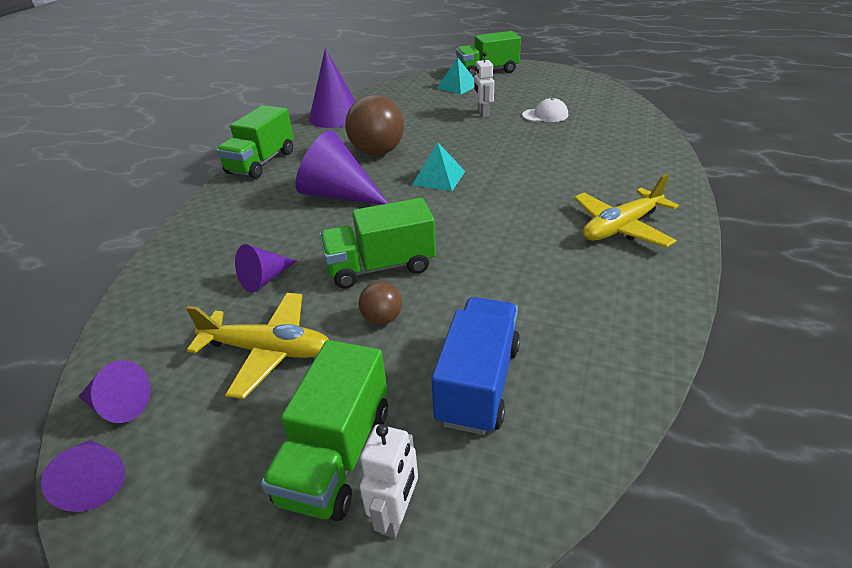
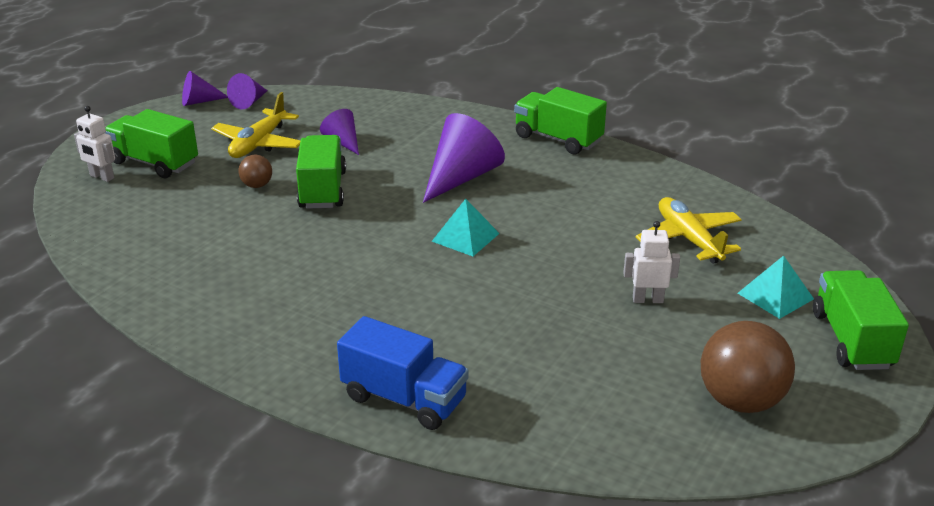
camera: 100 degrees right, 5 degrees down
(335, 116) = (676, 185): purple cone -> none
(377, 152) = (551, 206): brown ball -> brown ball (740, 401)
(478, 383) = (163, 214): blue truck -> blue truck (404, 399)
(545, 115) = (620, 356): white cap -> none
(621, 227) = (291, 330): yellow plane -> yellow plane (688, 239)

